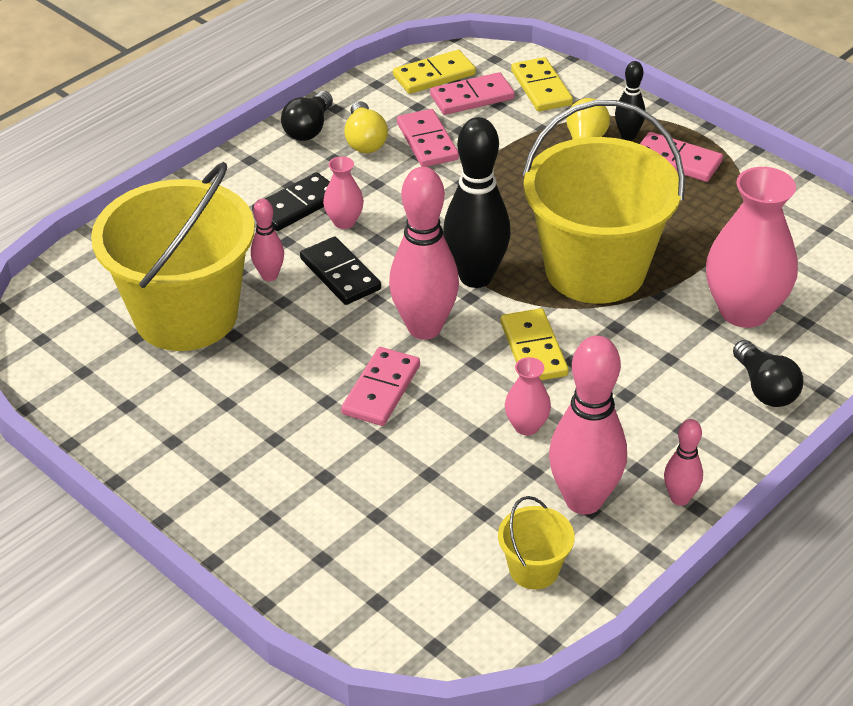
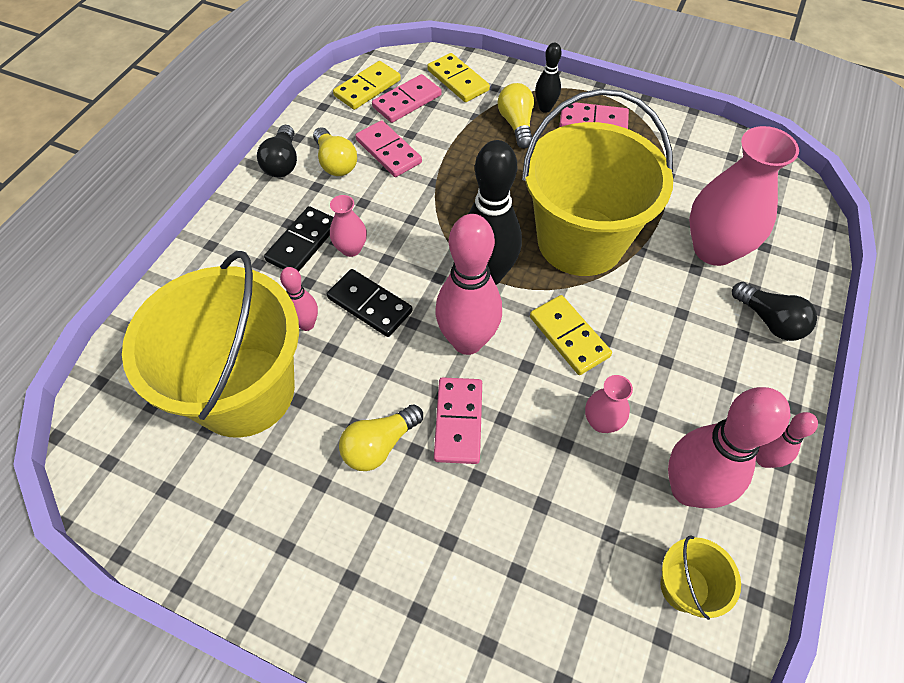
camera: 20 degrees left, 15 degrees up
(295, 388) = (379, 445): none -> yellow light bulb

